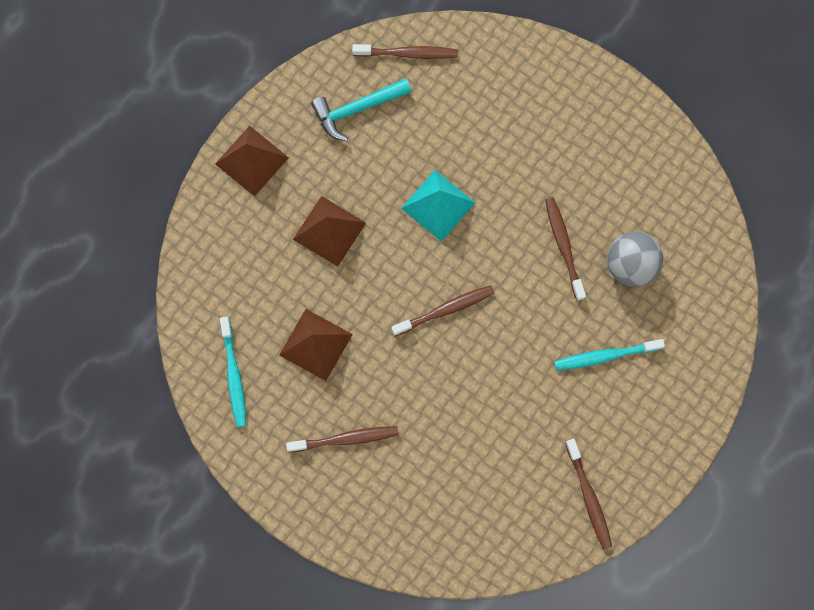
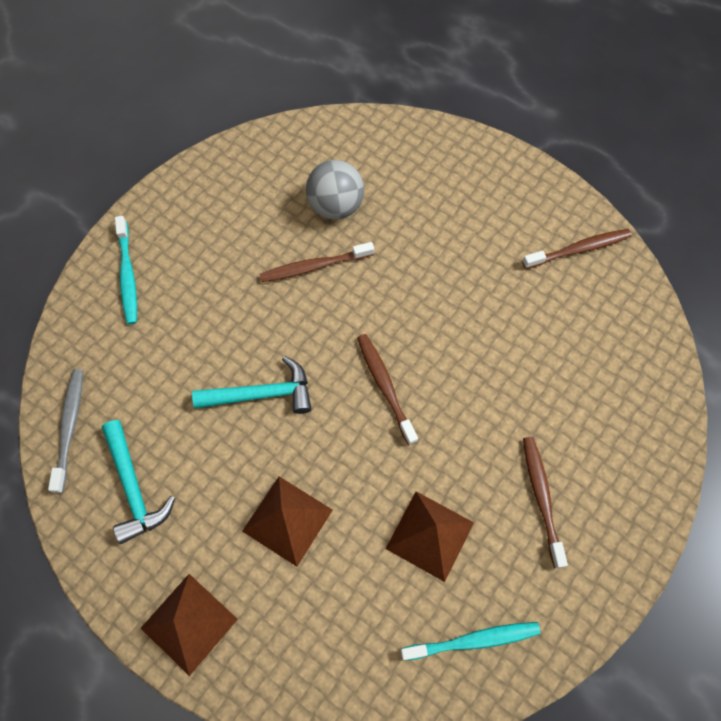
camera: 90 degrees left, 10 degrees down
(408, 53) = (70, 427): brown toothbrush -> grey toothbrush
(438, 205) = (261, 394): turquoise pyramid -> turquoise hammer
(605, 356) = (431, 231): turquoise toothbrush -> turquoise toothbrush (128, 275)

